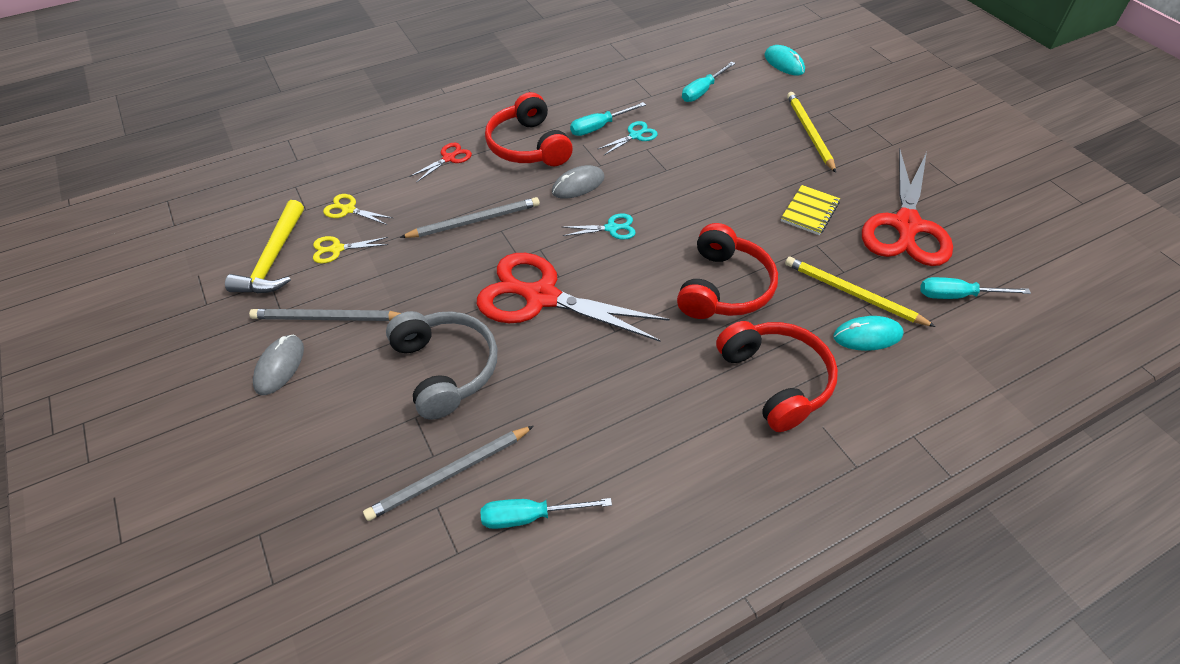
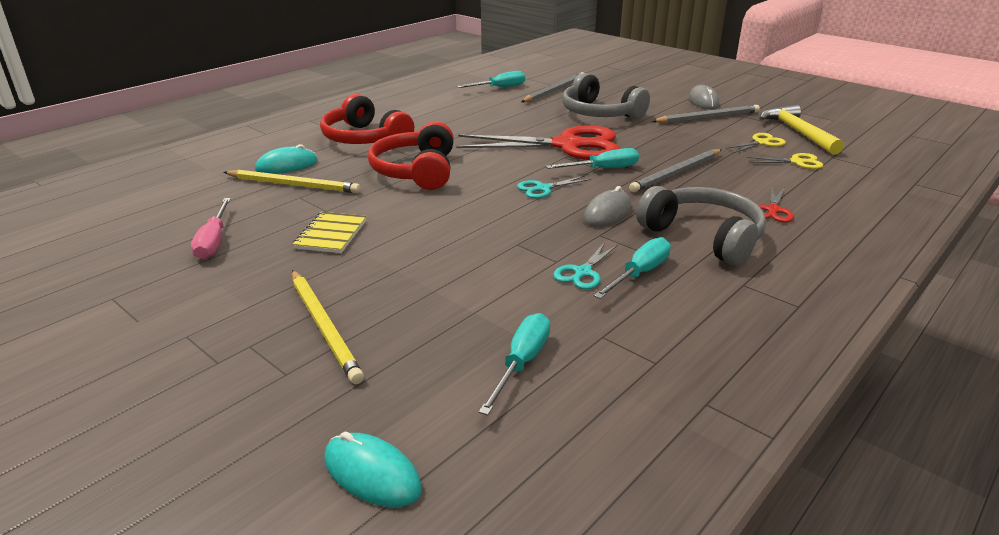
camera: 160 degrees right, 20 degrees down
(528, 146) = (703, 236): red headphones -> grey headphones
(906, 225) = (214, 241): red scissors -> pink screwdriver
(957, 296) = (187, 198): turquoise screwdriver -> turquoise screwdriver (603, 169)

